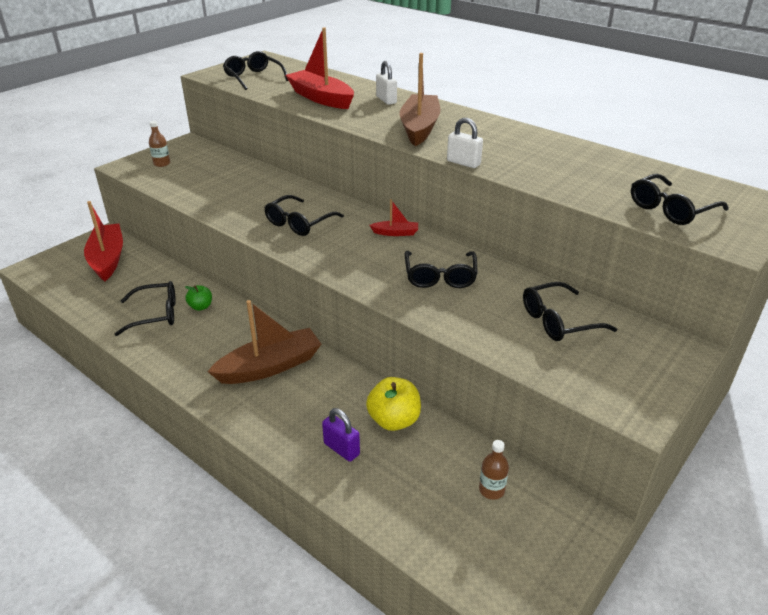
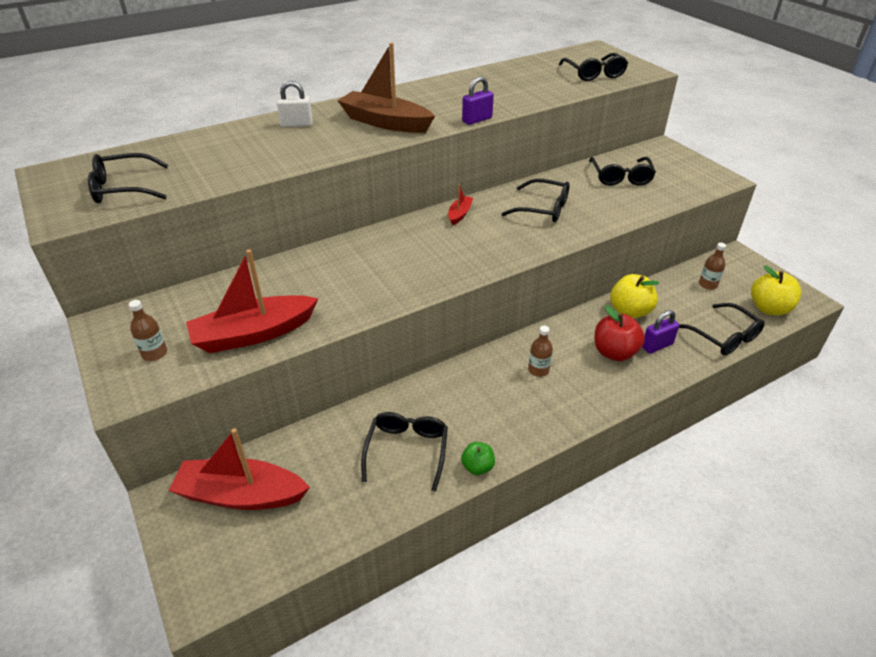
camera: 70 degrees left, 5 degrees up
(201, 307) = (411, 409): green apple -> green apple (477, 467)
(270, 366) = (538, 370): brown boat -> brown bottle
(299, 223) = (405, 264): black glasses -> black glasses (724, 337)
(316, 415) = (614, 352): none -> red apple
(321, 98) = (251, 156): red boat -> red boat (253, 334)
(463, 163) = (477, 120): white padlock -> purple padlock
(473, 562) = (769, 308): none -> yellow apple

